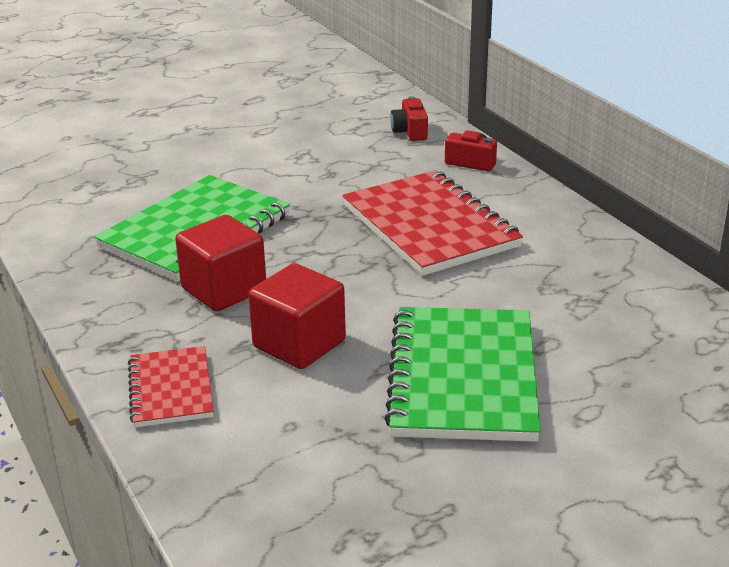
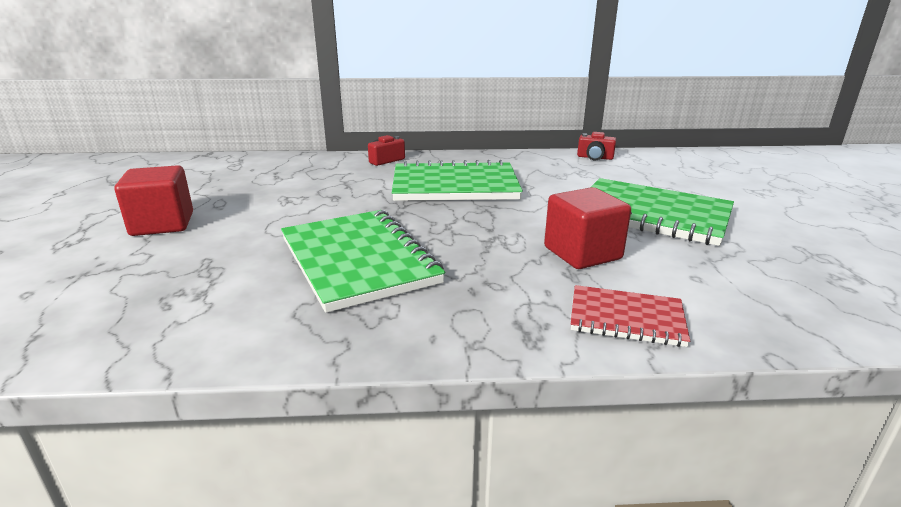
camera: 65 degrees left, 5 degrees down
(224, 290) = (475, 266): red cube -> red cube (162, 224)
(410, 132) = (313, 165): red camera -> red camera (595, 157)
(429, 226) = (455, 186): red notebook -> green notebook

